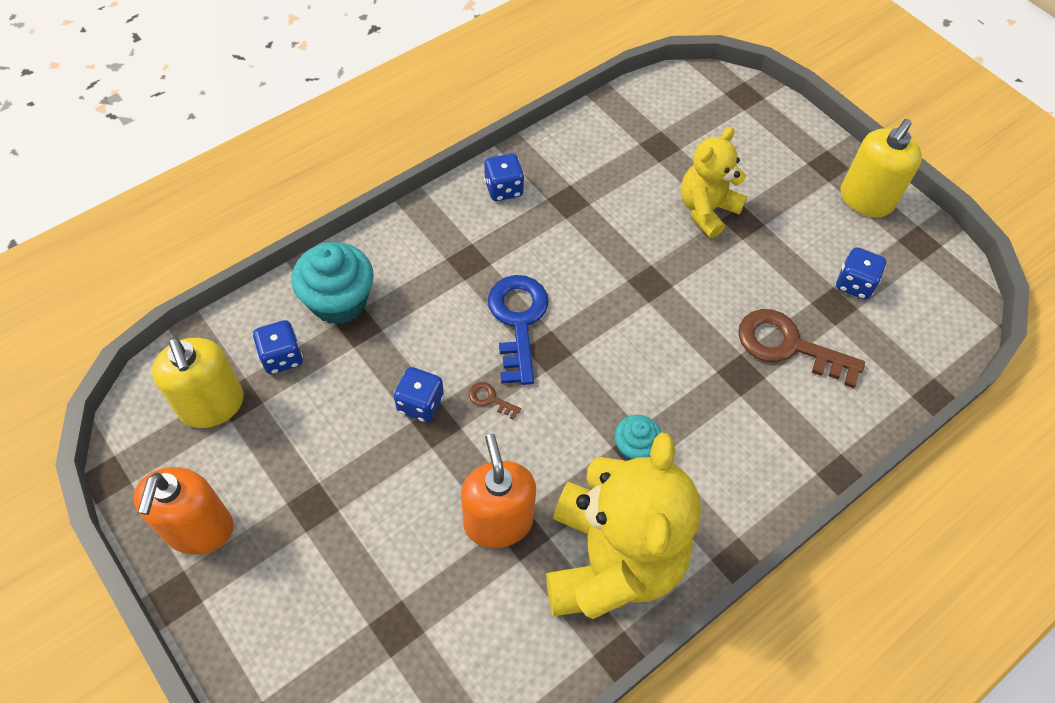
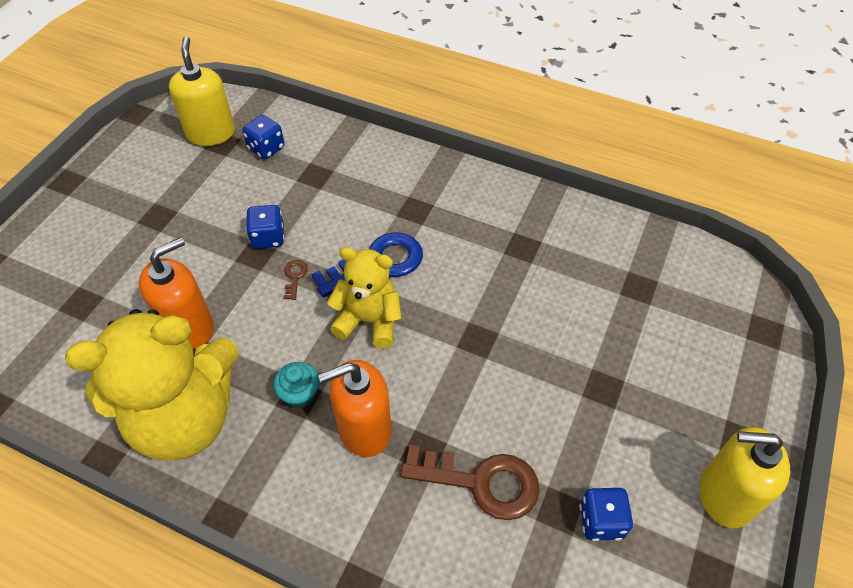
camera: 65 degrees right, 5 degrees down
(199, 529) = (118, 170): orange soap dispenser -> orange soap dispenser (364, 429)
(212, 405) = (211, 133): yellow soap dispenser -> yellow soap dispenser turned 135 degrees clockwise
(339, 301) = (330, 155): turquoise cupcake -> none
(504, 189) = (501, 201): blue dice -> none
(706, 210) = (593, 352): yellow teddy bear -> yellow teddy bear (369, 321)
(788, 346) = (481, 482): brown key -> brown key turned 105 degrees clockwise

